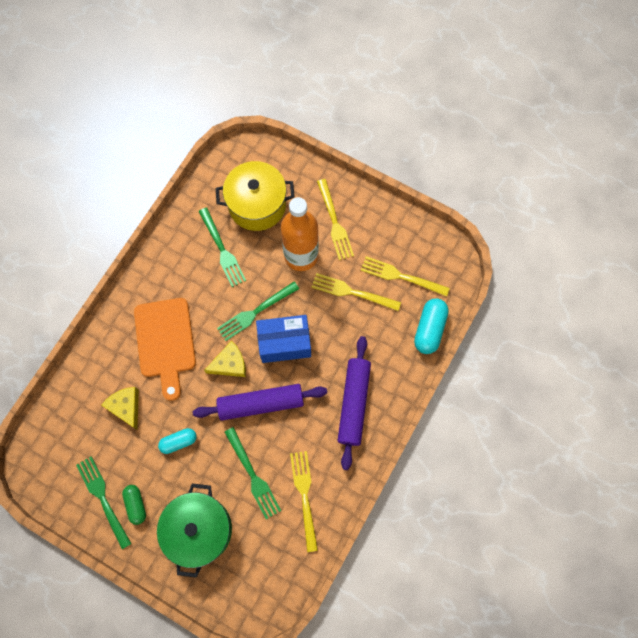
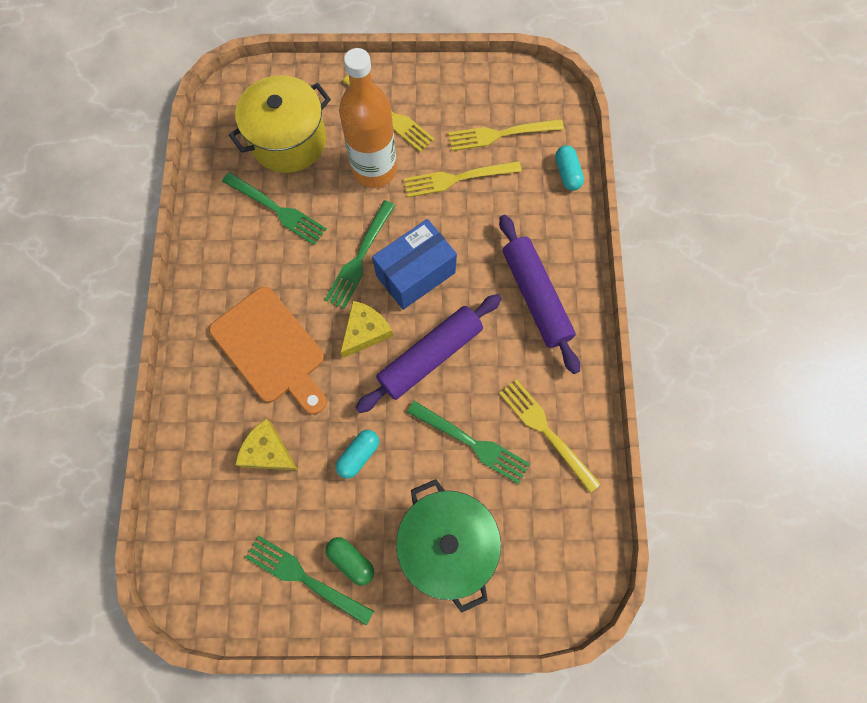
camera: 30 degrees left, 0 degrees up
(429, 329) = (567, 173): turquoise capsule -> turquoise capsule, size x0.65

